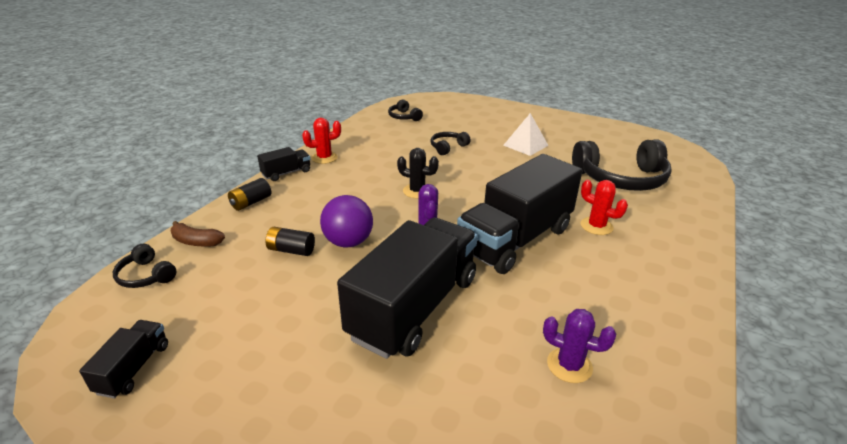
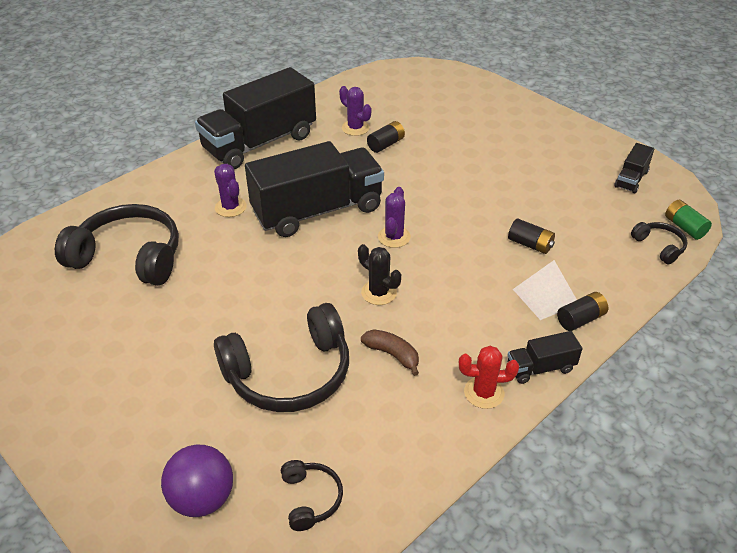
camera: 160 degrees left, 10 degrees up
(98, 306) = (684, 227): none -> green battery
(196, 242) = (626, 274): brown banana -> brown banana (392, 354)
(348, 242) = (474, 241): purple ball -> purple ball (202, 498)
(414, 307) = (435, 176): black truck -> black truck (260, 143)
(448, 147) = (289, 373): black headphones -> black headphones, size x2.14
(505, 344) = (386, 144): none -> black battery
(525, 145) = (173, 349): white pyramid -> white pyramid (545, 296)
(596, 226) = (230, 207): red cactus -> purple cactus

